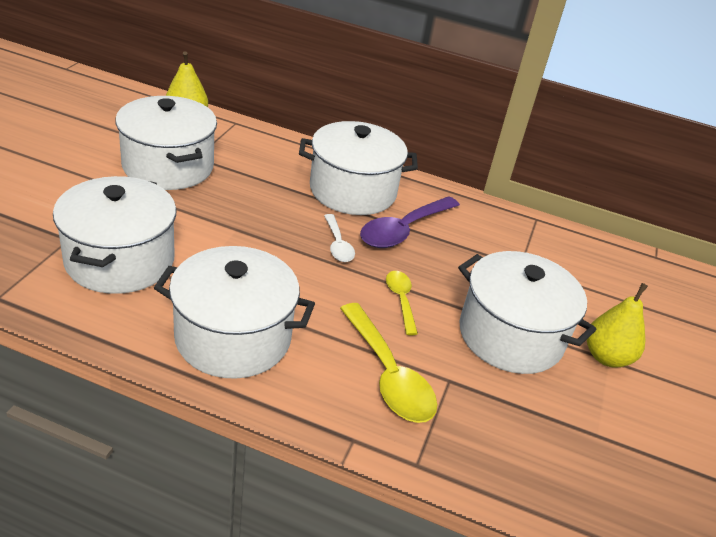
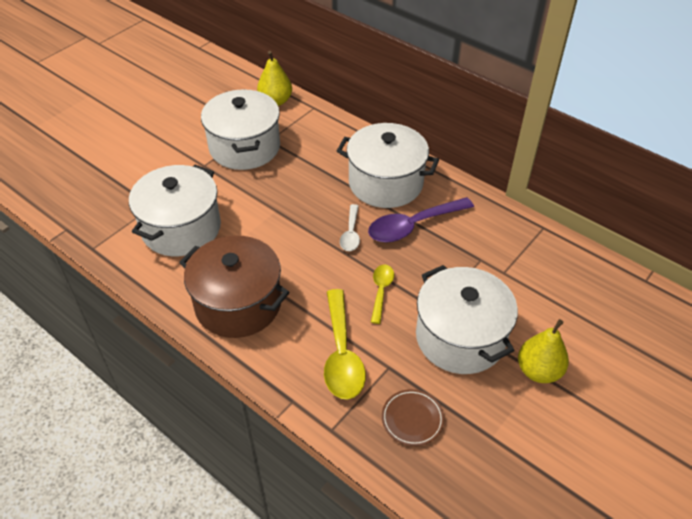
camera: 25 degrees right, 10 degrees up
(233, 337) = (238, 304): white pot -> brown pot
(504, 433) = (412, 419): none -> brown plate

